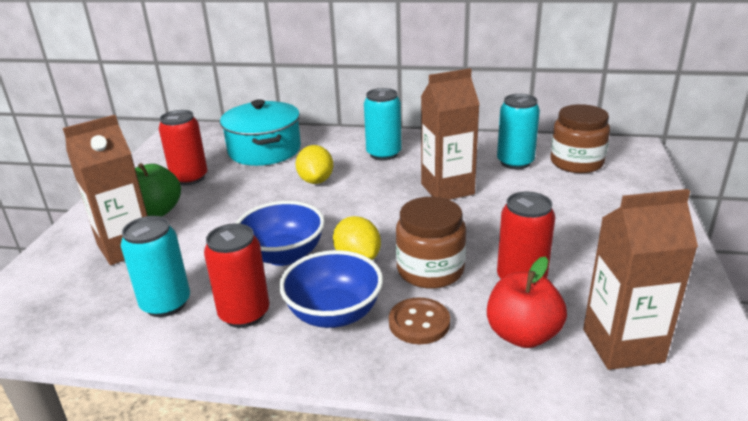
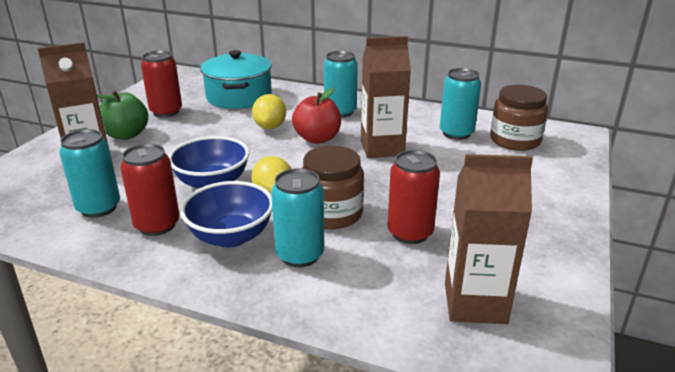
camera: 10 degrees right, 0 degrees up
(419, 323) = (300, 255): brown button -> turquoise can
(522, 335) = (386, 279): red apple -> red apple (317, 138)

